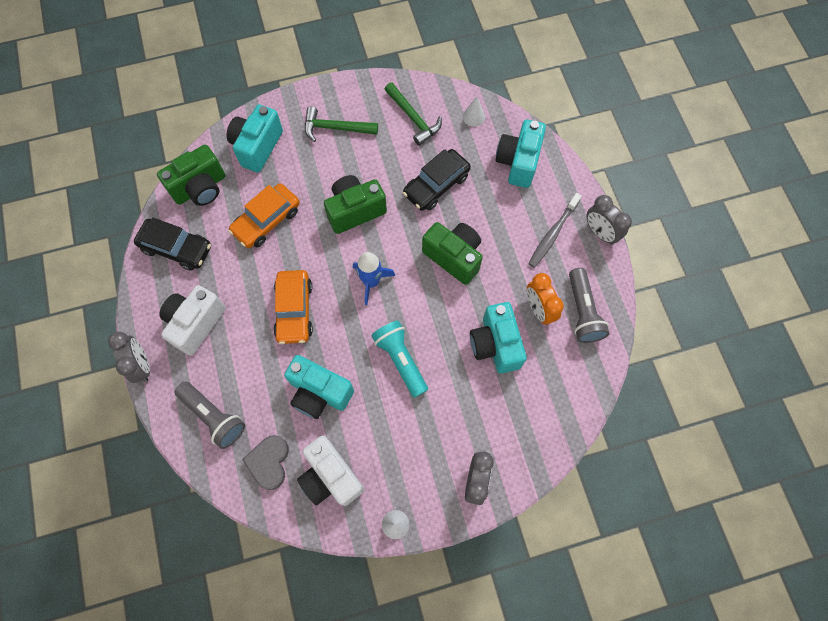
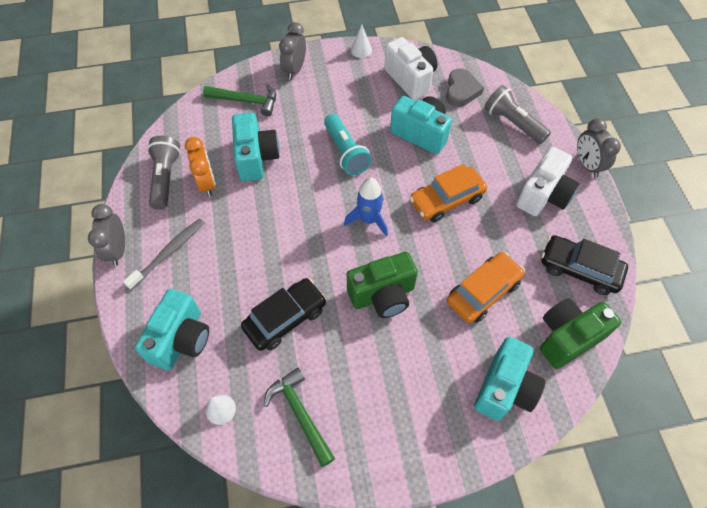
camera: 175 degrees left, 10 degrees down
(294, 310) = (446, 200): orange car -> orange car turned 120 degrees counterclockwise
(335, 128) = (404, 407): green hammer -> green hammer (246, 101)
(454, 257) = (280, 237): green camera -> none
(600, 233) = (118, 250): grey clock -> grey clock turned 150 degrees counterclockwise

